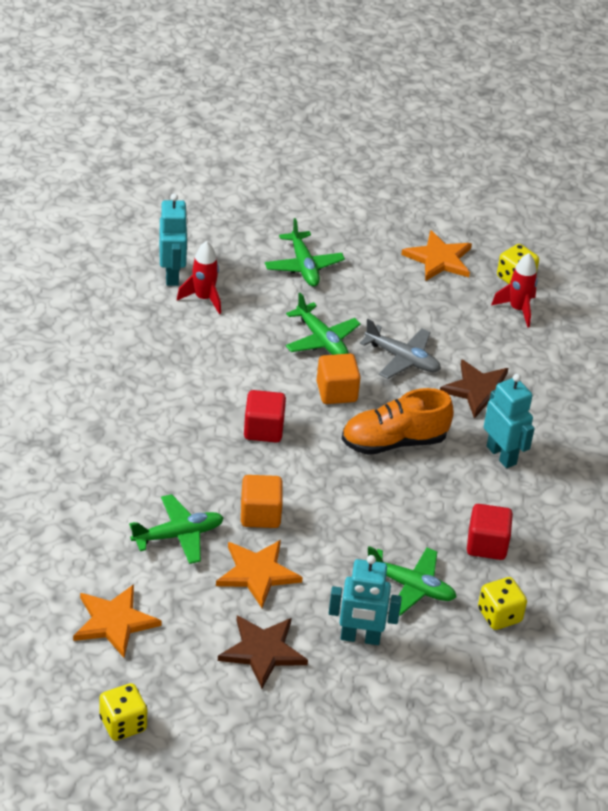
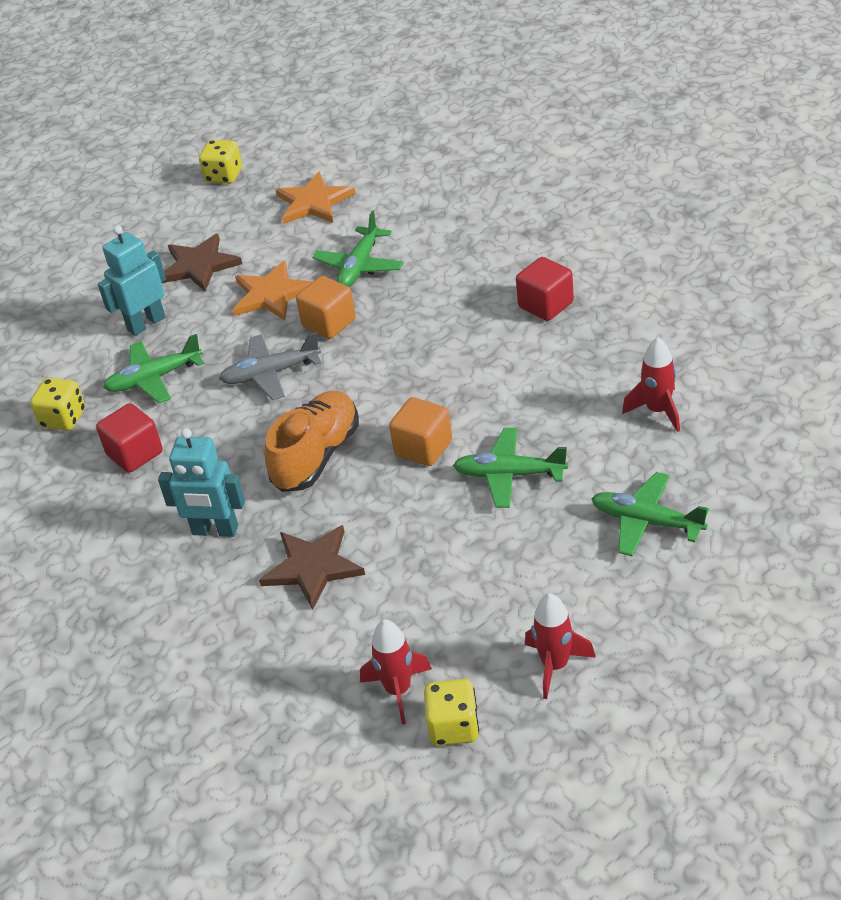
camera: 140 degrees right, 0 degrees up
(172, 275) = (718, 402): turquoise robot -> none
(263, 429) = (425, 371): red cube -> red cube (546, 305)
(402, 359) = (420, 528): grey plane -> grey plane (270, 374)
(439, 259) = (555, 665): orange star -> red rocket

